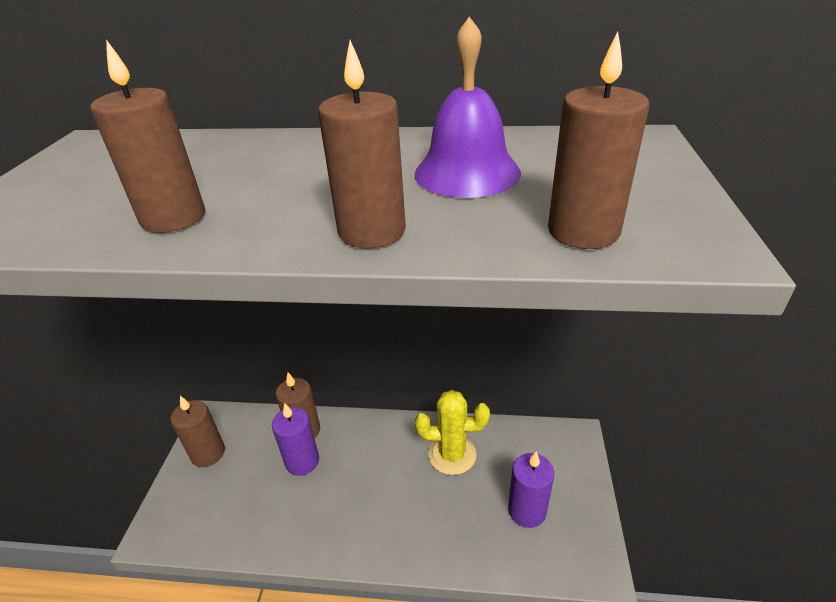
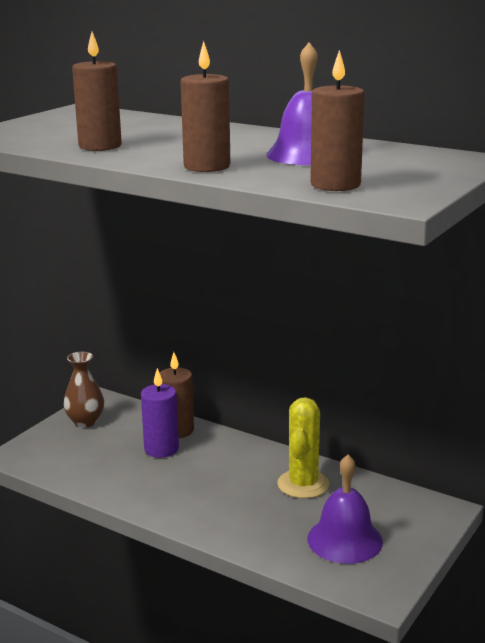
camera: 25 degrees right, 15 degrees down
(208, 453) = (85, 421): brown candle -> brown vase
(452, 454) = (303, 484): yellow cactus -> yellow cactus turned 75 degrees clockwise
(527, 510) = (344, 540): purple candle -> purple bell

